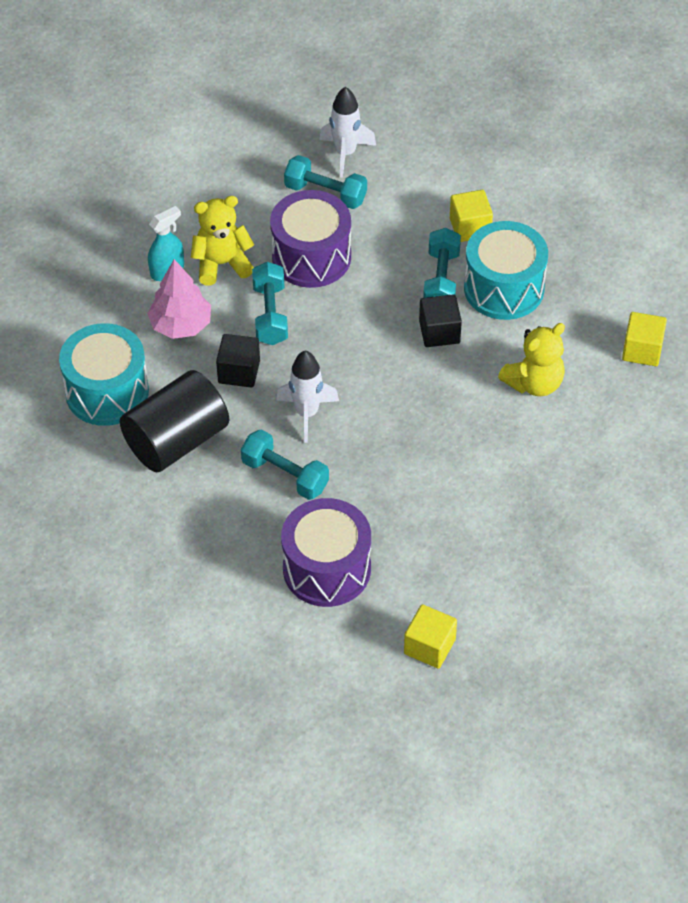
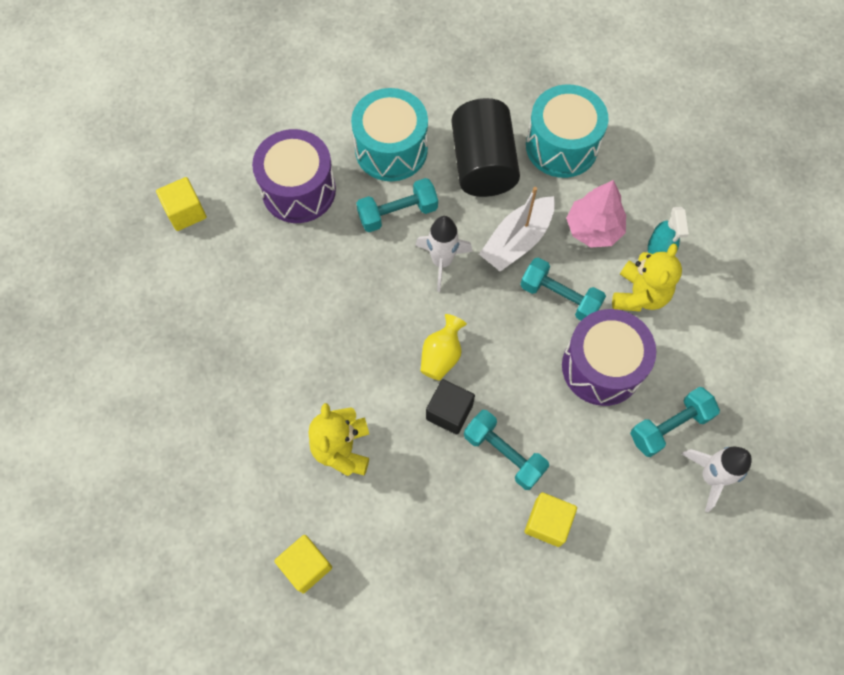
camera: 125 degrees right, 15 degrees up
(239, 372) = (517, 240): black cube -> white boat
(395, 364) = (441, 355): none -> yellow vase
(504, 288) = (458, 499): turquoise drum -> turquoise drum (391, 149)

